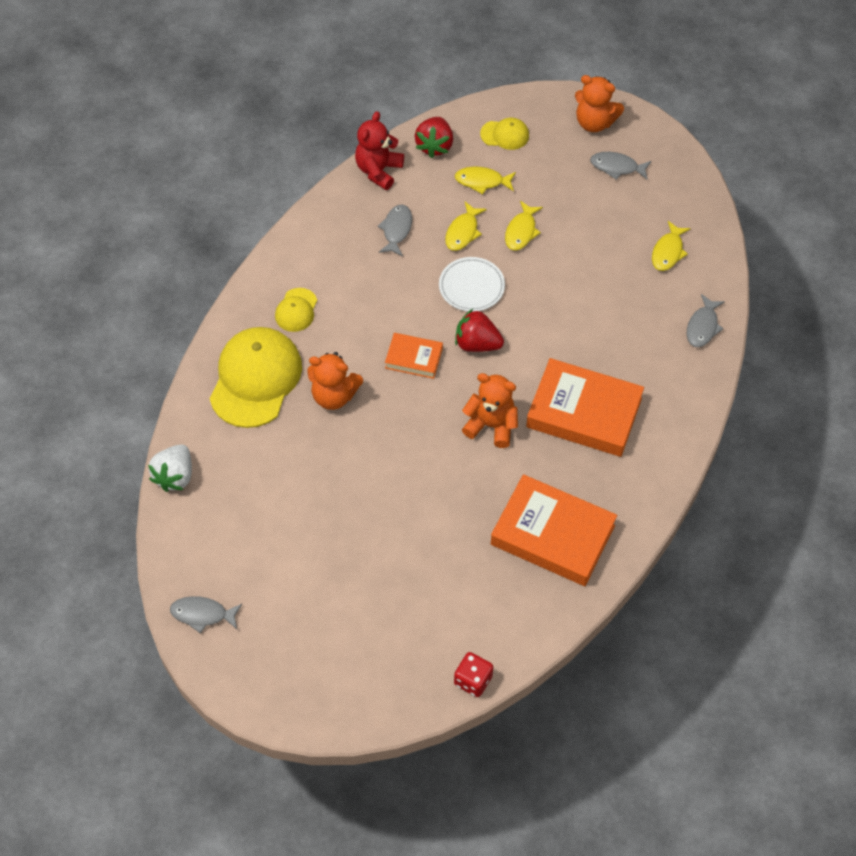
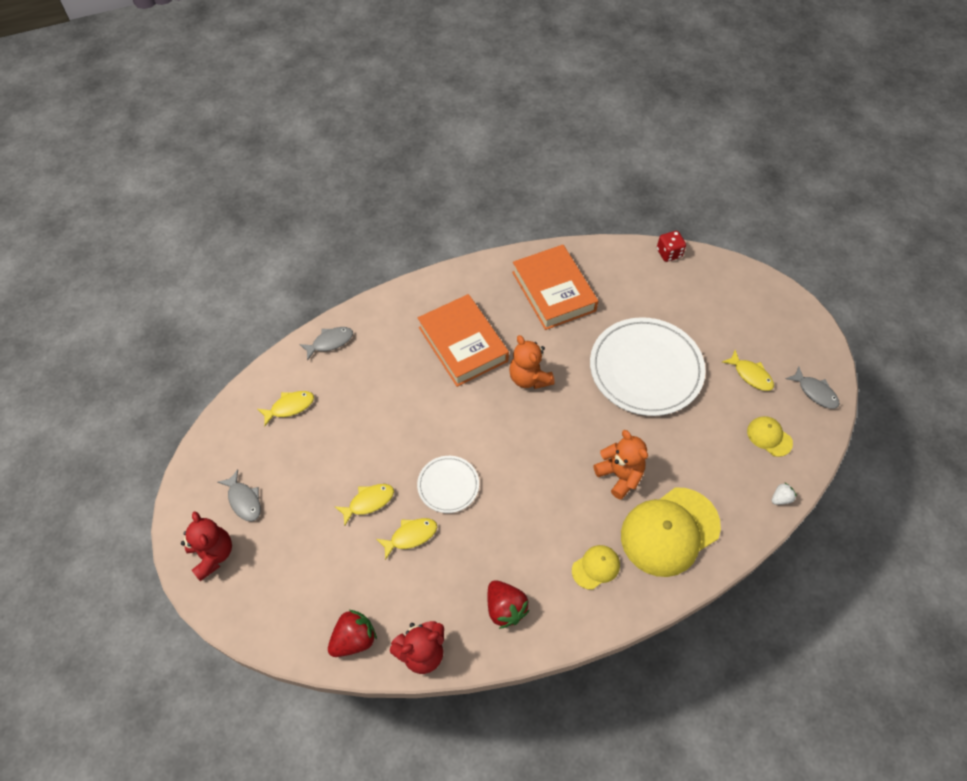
camera: 140 degrees left, 0 degrees up
(175, 476) = (780, 498): white strawberry -> white strawberry, size x0.54
(389, 515) = (645, 369): none -> white plate
(396, 230) = (458, 579): grey fish -> none
(414, 358) = (539, 461): orange book -> none
(477, 344) = (486, 439): red strawberry -> red strawberry (505, 608)
(482, 181) = (352, 571): yellow fish -> yellow fish (751, 375)
(505, 135) = (289, 602): yellow cap -> yellow cap (769, 437)
(594, 122) = (212, 554): orange teddy bear -> red teddy bear

